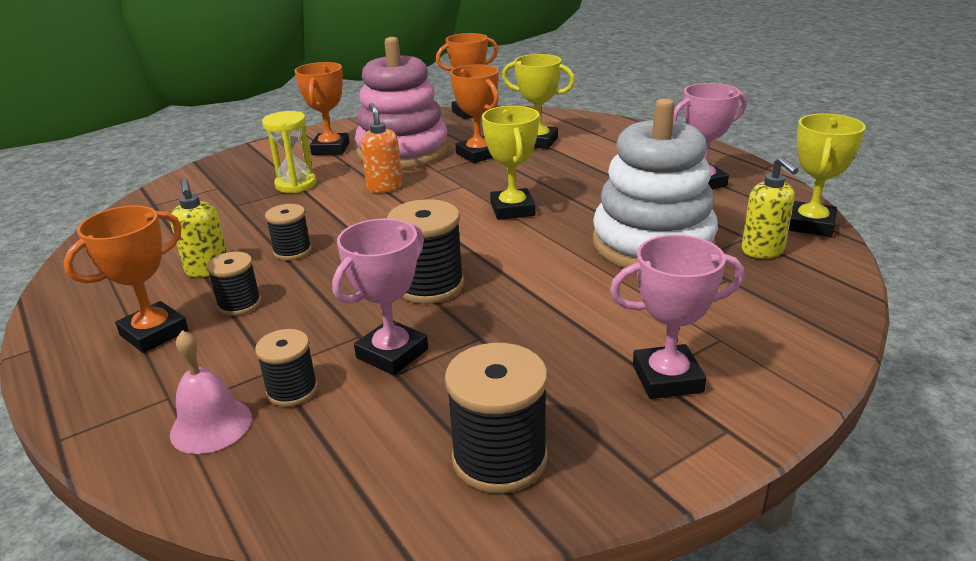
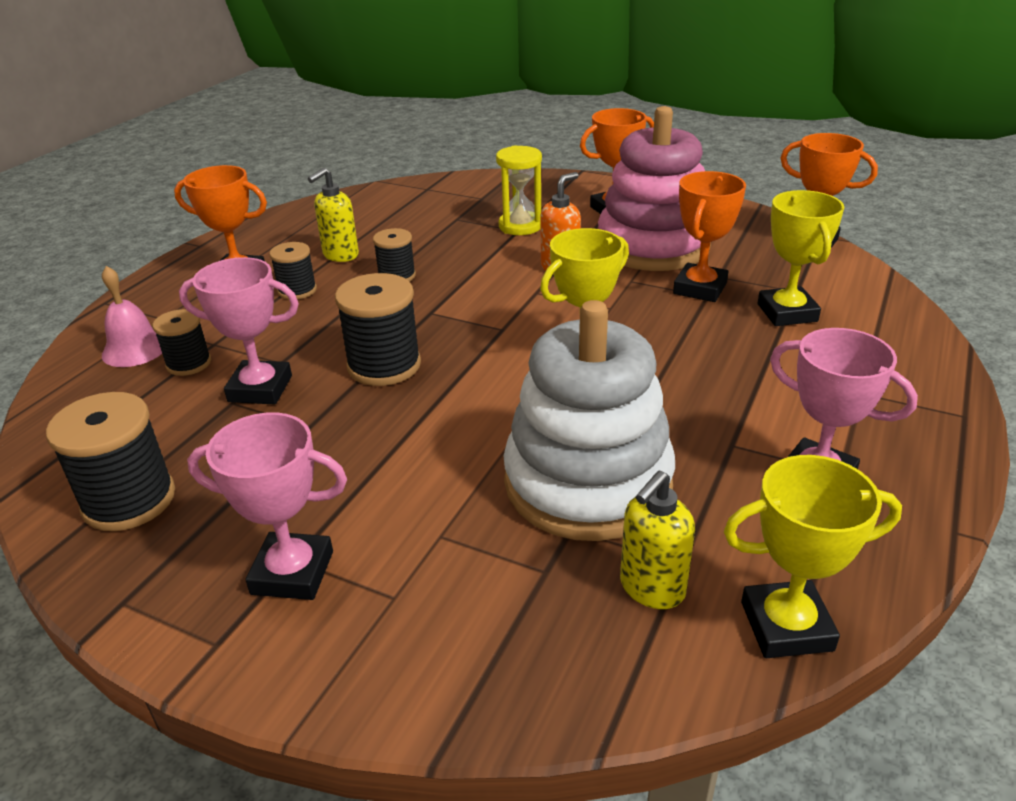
camera: 60 degrees right, 5 degrees up
(667, 378) = (292, 572): pink trophy -> pink trophy turned 45 degrees counterclockwise

